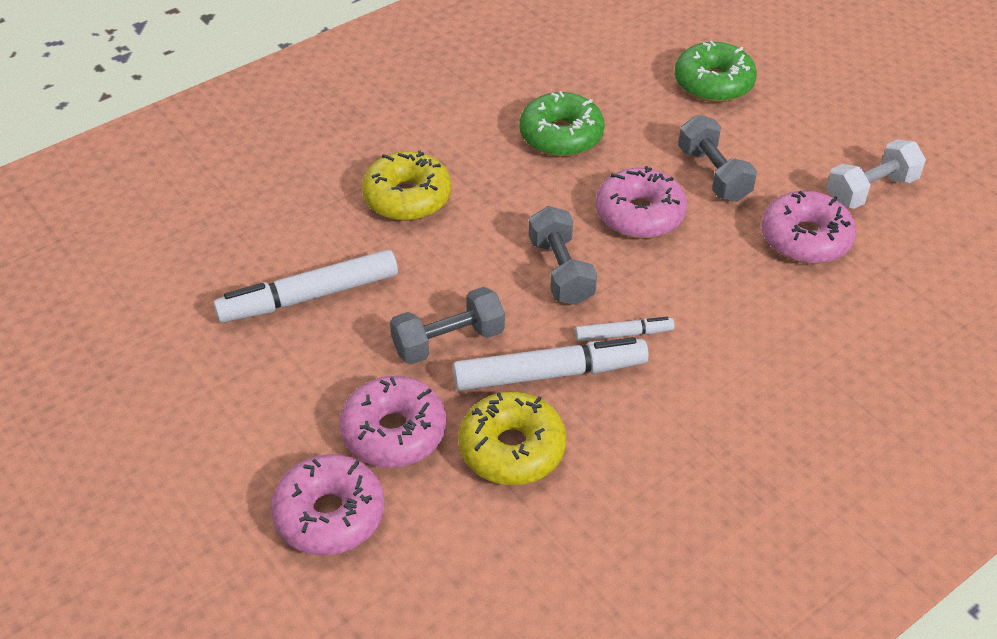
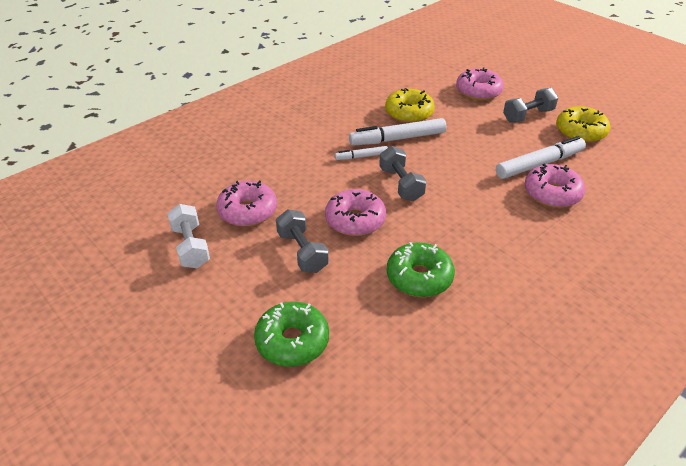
camera: 175 degrees right, 5 degrees down
(394, 432) = (464, 115): pink donut -> pink donut (552, 193)
(407, 197) = (513, 222): yellow donut -> yellow donut (580, 132)
(448, 341) = (453, 149): grey dumbbell -> grey dumbbell (528, 116)
(870, 190) = (190, 247): white dumbbell -> white dumbbell turned 75 degrees counterclockwise

